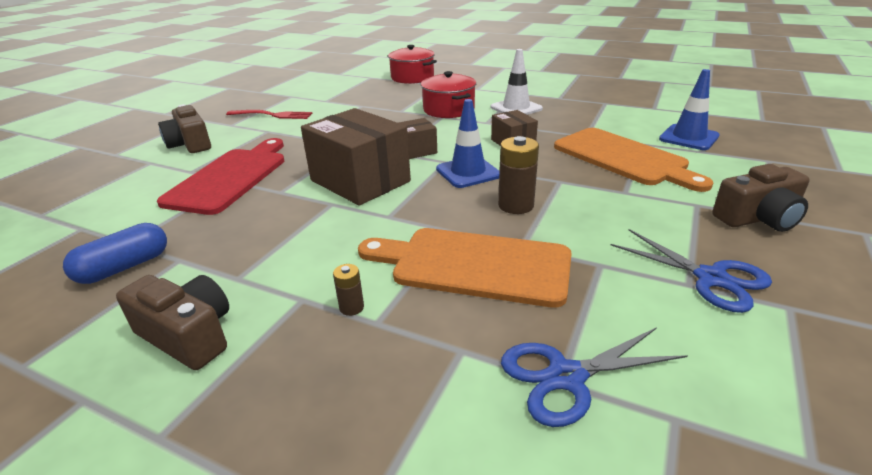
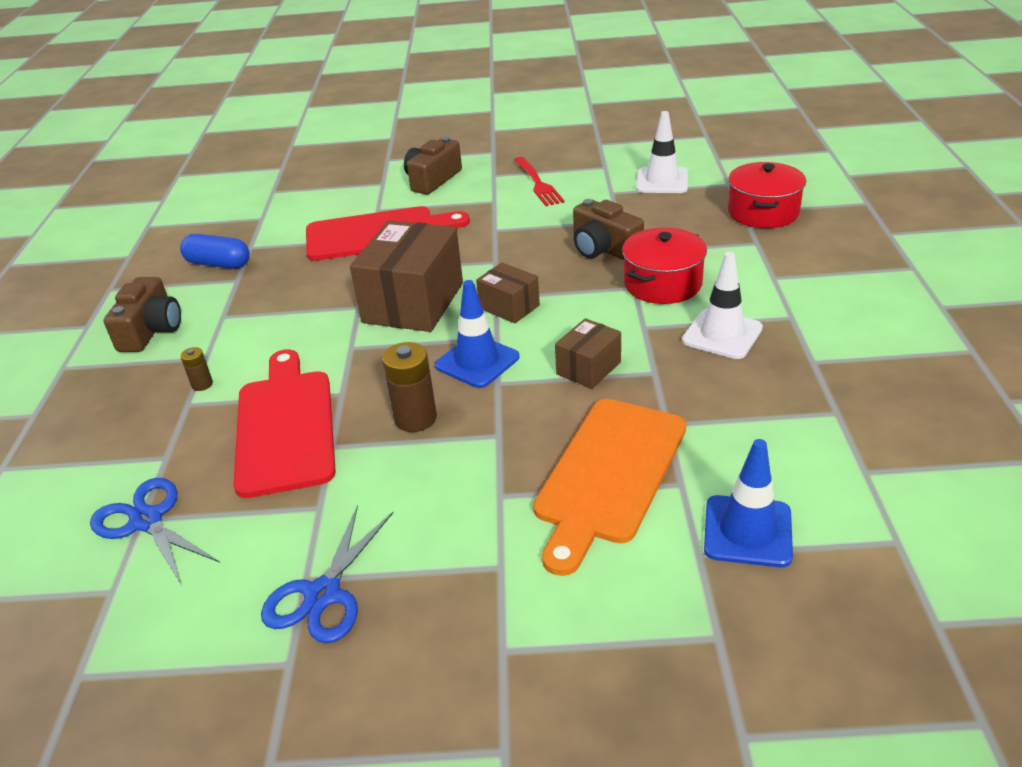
camera: 65 degrees right, 5 degrees up
(338, 88) = (662, 181): none -> white traffic cone
(473, 265) = (285, 426): orange cutting board -> red cutting board
(758, 218) = (491, 630): brown camera -> brown camera (603, 248)

